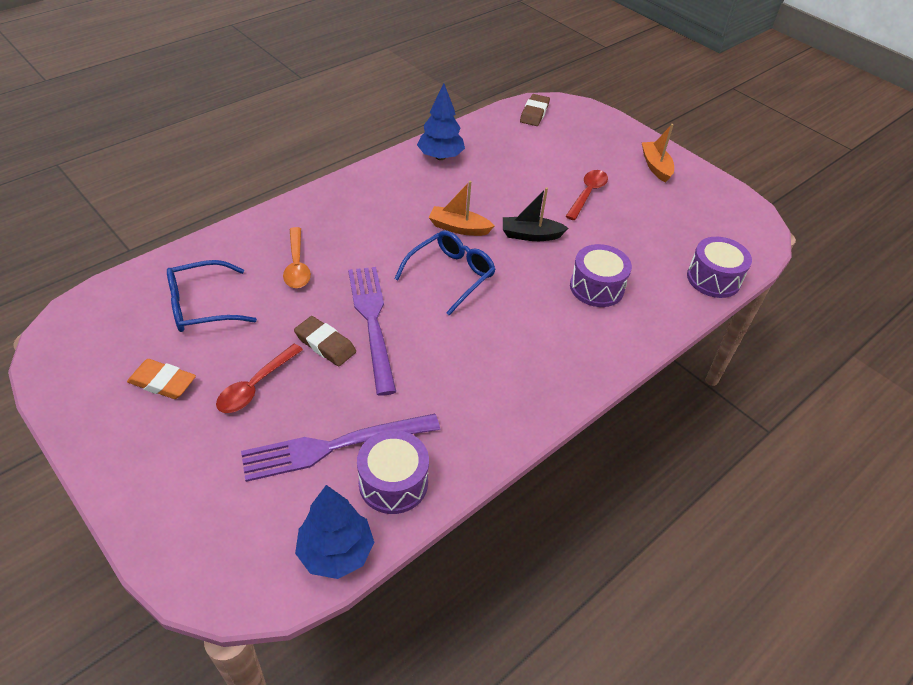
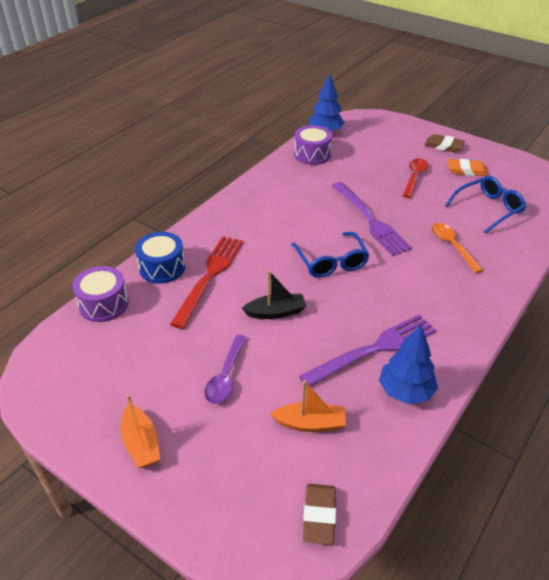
camera: 170 degrees right, 5 degrees down
(325, 344) = (391, 203): brown eraser -> brown eraser (443, 146)
(333, 447) = (352, 161): purple fork -> purple fork (374, 349)
(451, 275) = (331, 262): blue glasses -> blue glasses turned 45 degrees counterclockwise
(459, 228) = (344, 305): orange boat -> orange boat (310, 423)
(587, 194) = (226, 376): red spoon -> purple spoon
(596, 287) = (210, 276): purple drum -> red fork
(653, 309) = (162, 268): none -> blue drum

